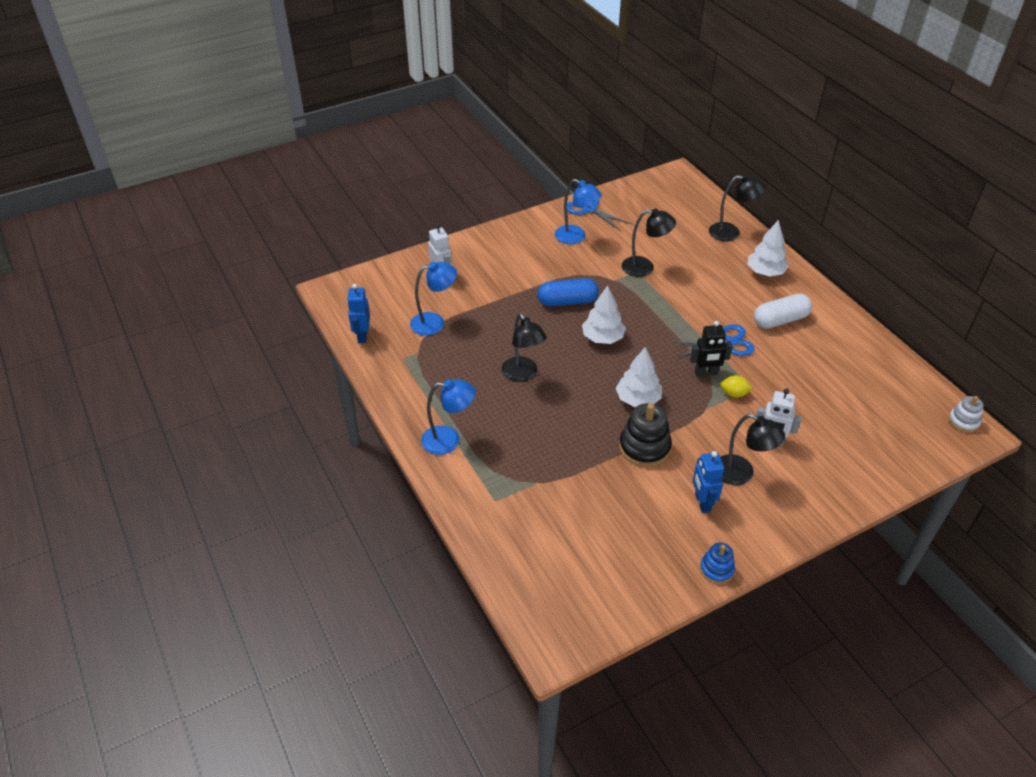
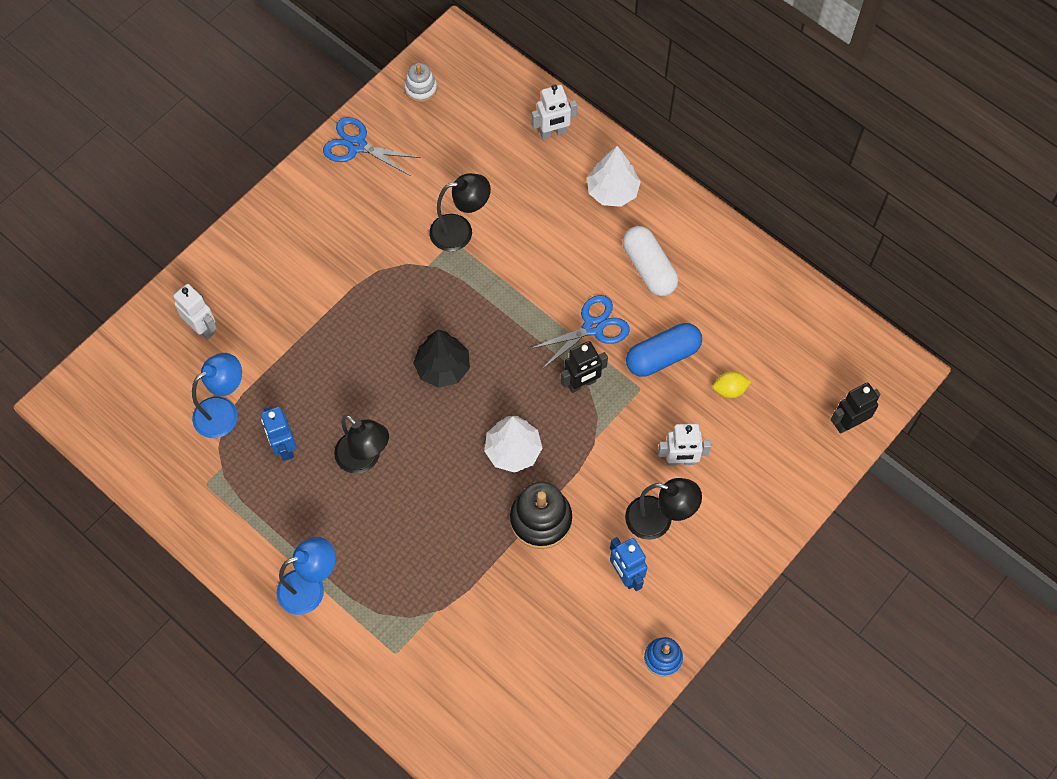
camera: 20 degrees left, 20 degrees up
(362, 336) = (139, 464): blue robot -> blue robot (284, 447)
(567, 301) = (380, 321): blue capsule -> blue capsule (662, 356)
(576, 237) = (355, 204): blue lamp -> none
(602, 338) = (442, 368): white tree -> black tree
(731, 232) = (553, 133): black lamp -> white robot
(734, 394) = (622, 404): yellow lemon -> yellow lemon (729, 390)
(780, 320) = (649, 268): white capsule -> white capsule turned 75 degrees counterclockwise
(923, 454) = (848, 423): none -> black robot
(963, 421) = (884, 360): white stacking toy -> white stacking toy (421, 89)

